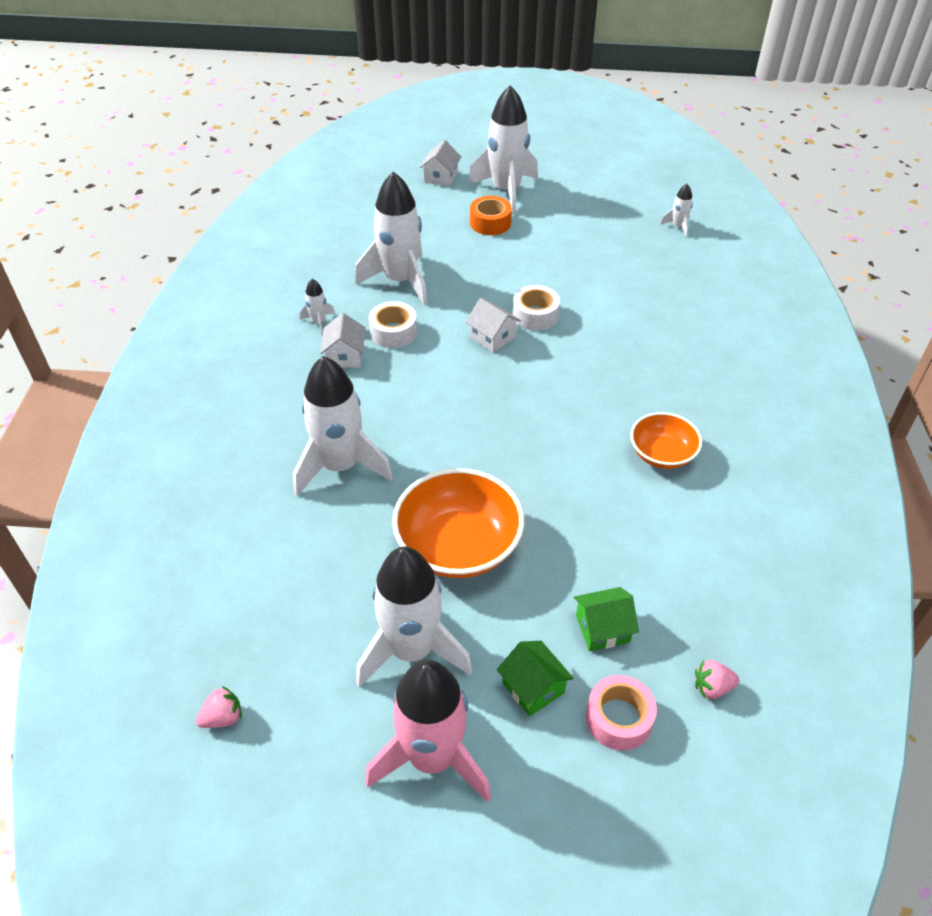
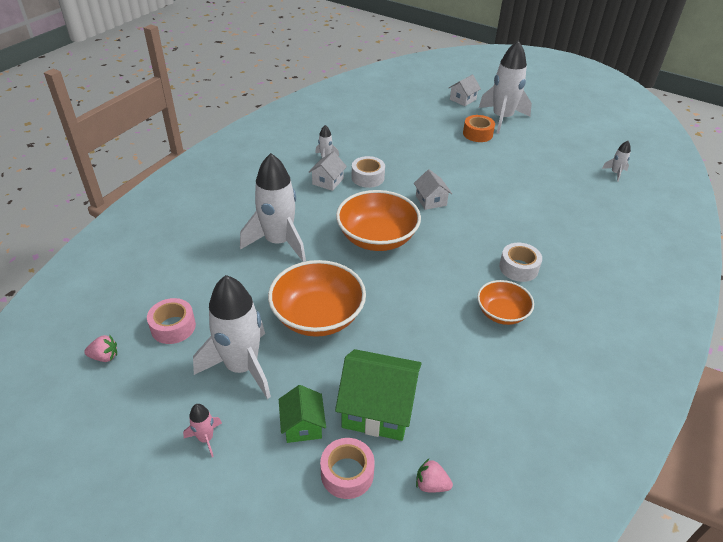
camera: 25 degrees right, 5 degrees down
(285, 638) = (173, 327): none -> pink tape
(400, 281) = (393, 150): white rocket -> none
(432, 758) = (206, 438): pink rocket -> pink rocket, size x0.43
(460, 413) = (377, 238): none -> orange bowl
(535, 315) = (470, 197): white tape -> white tape (518, 268)
(602, 628) = (378, 409): green house -> green house, size x1.79

